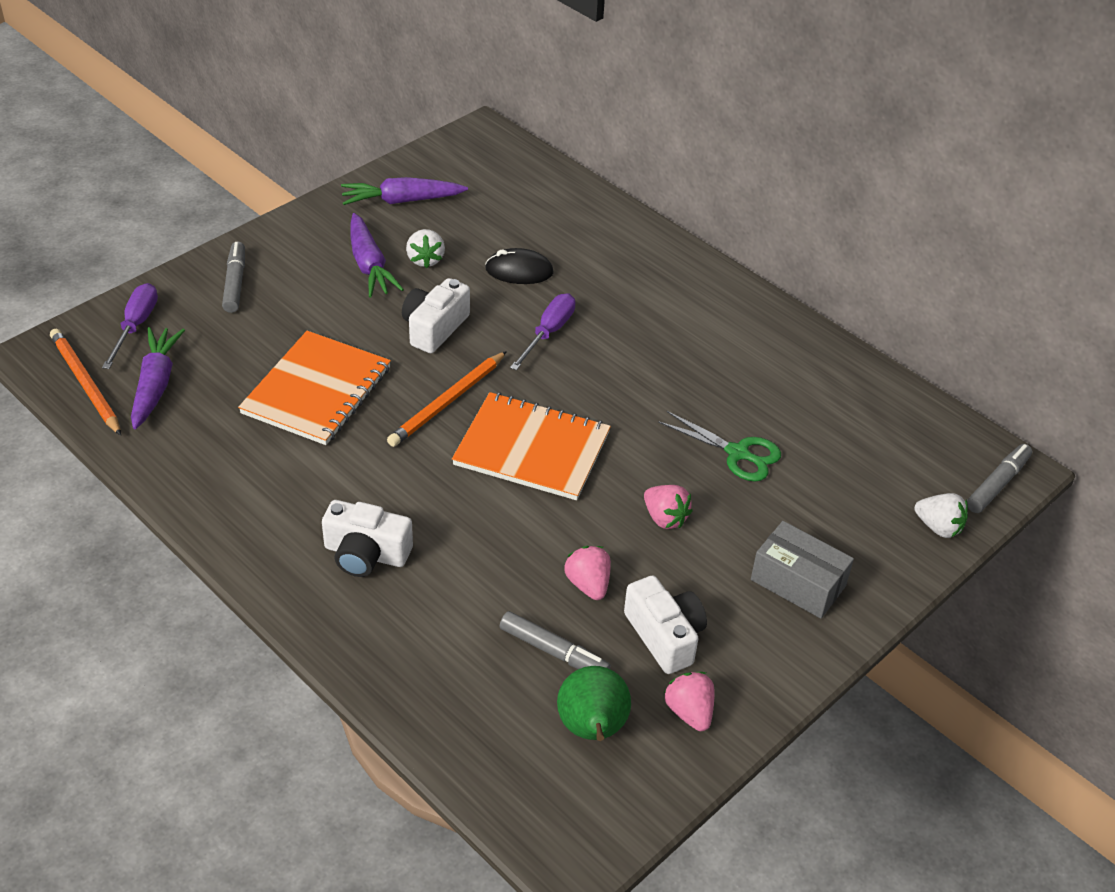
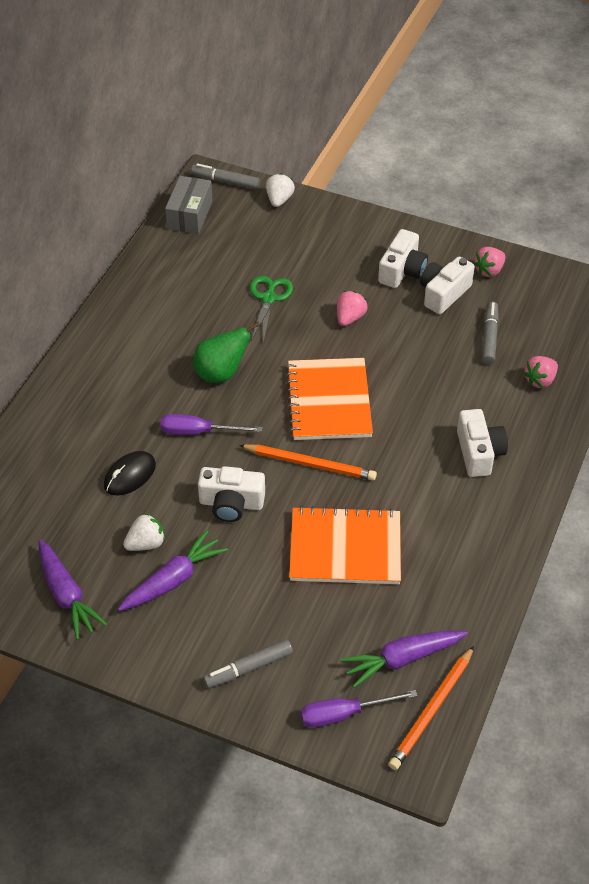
camera: 110 degrees left, 5 degrees up
(519, 271) = (130, 475): black mouse -> black mouse turned 60 degrees clockwise
(588, 584) = (428, 337): pink strawberry -> pink strawberry (540, 380)
(592, 729) = (529, 305): green pear -> green pear (221, 373)
(733, 608) = (402, 271): none -> white camera
(798, 583) = (364, 248): grey box -> grey box (190, 215)

